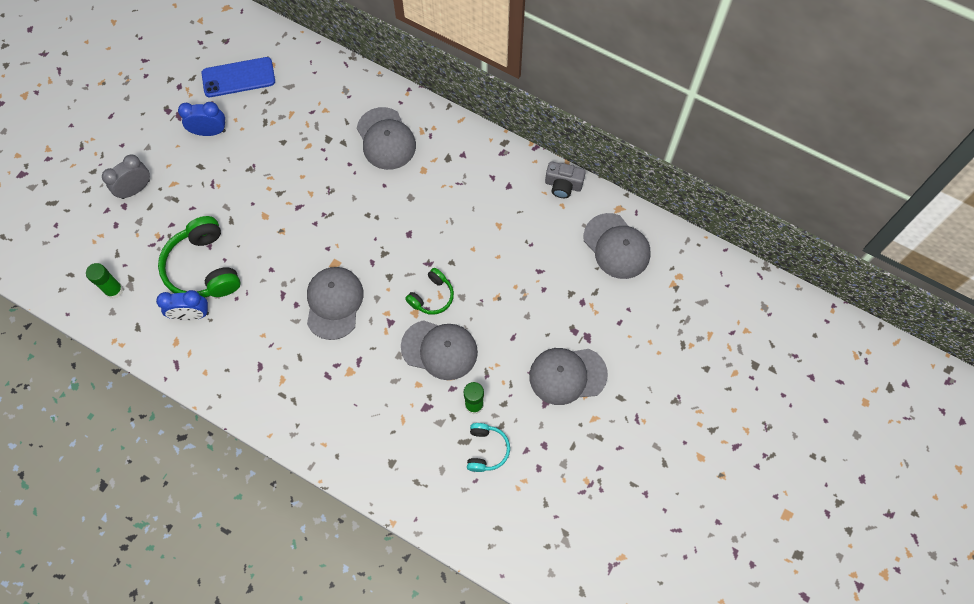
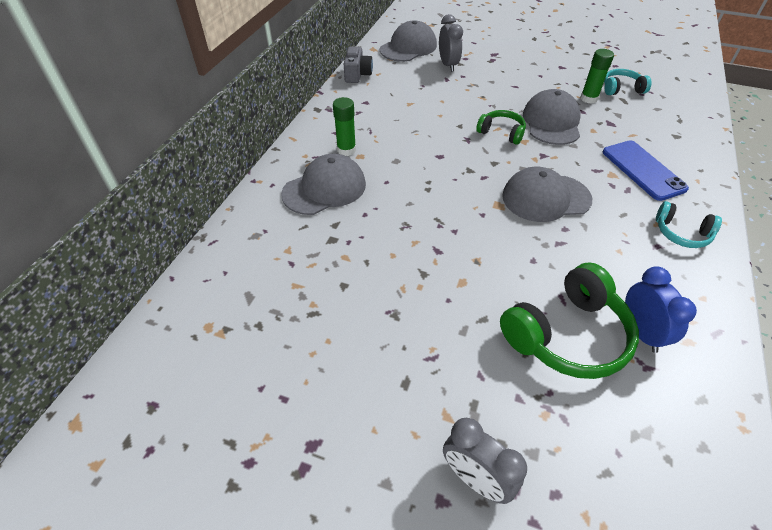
camera: 100 degrees left, 20 degrees down
(114, 290) = (668, 456): green glue stick -> green glue stick (346, 150)
(209, 131) = (339, 385): blue clock -> none
(238, 77) = (231, 367): blue phone -> blue phone (643, 170)
(267, 392) = (681, 233): none -> turquoise headphones
(567, 375) = (532, 59): grey cap -> none
(569, 279) = (448, 65): none -> grey clock

